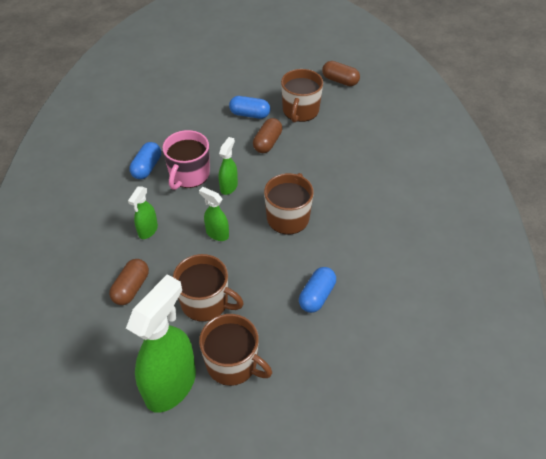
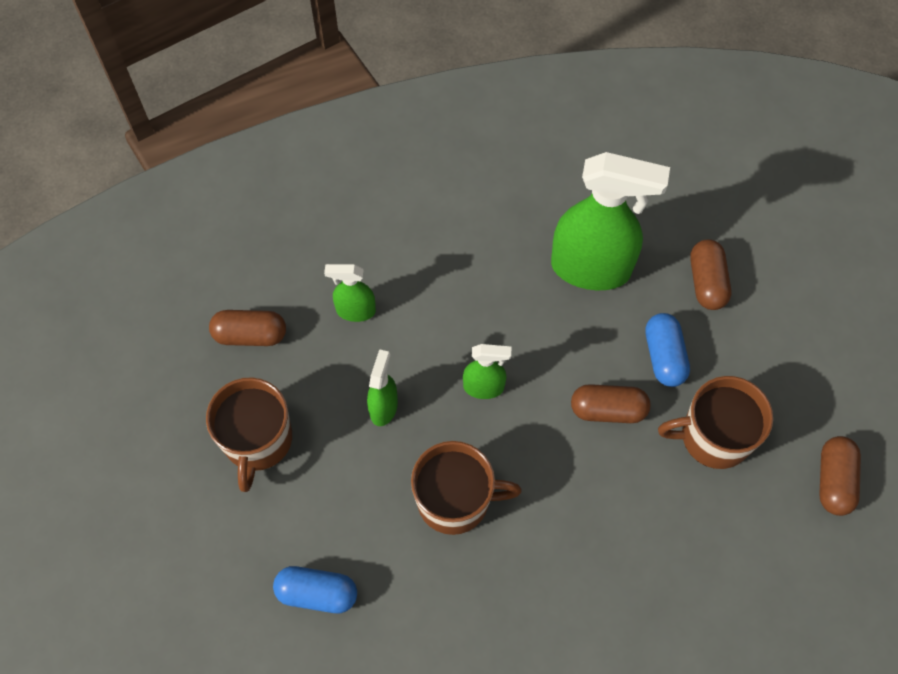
camera: 70 degrees right, 15 degrees up
(147, 167) = (476, 255): blue capsule -> none
(171, 385) = (119, 449): green spray bottle -> green spray bottle (591, 268)
(189, 175) = (485, 319): pink mug -> none
(219, 88) = (706, 282): none -> brown capsule
(233, 364) = (171, 515): brown mug -> none

